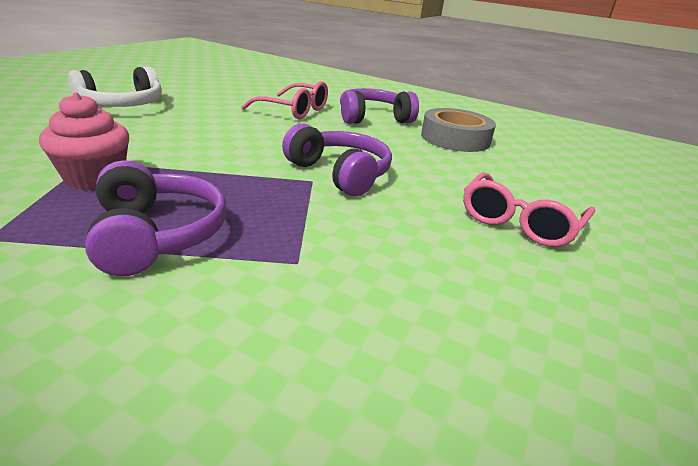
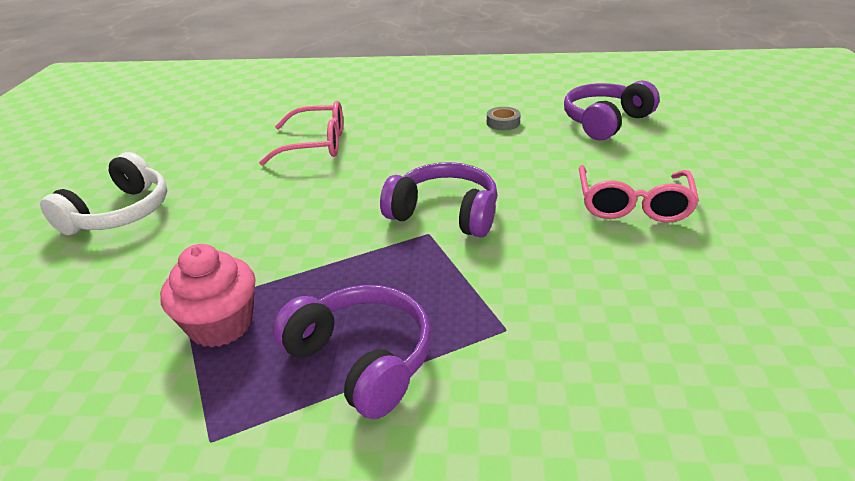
camera: 20 degrees left, 5 degrees up
(373, 118) = (404, 124): purple headphones -> purple headphones (605, 121)
(455, 138) = (503, 122): grey tape -> grey tape, size x0.45

